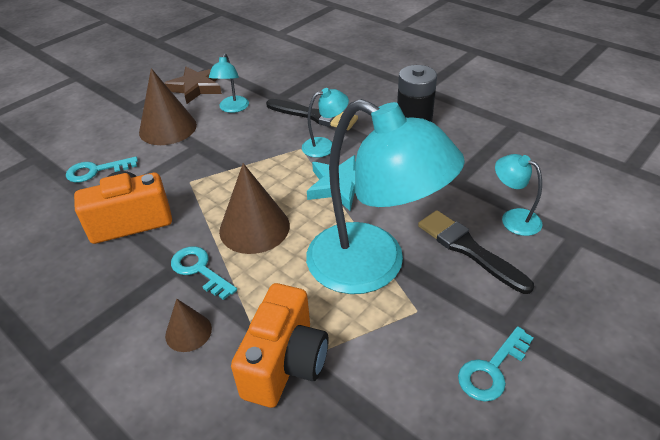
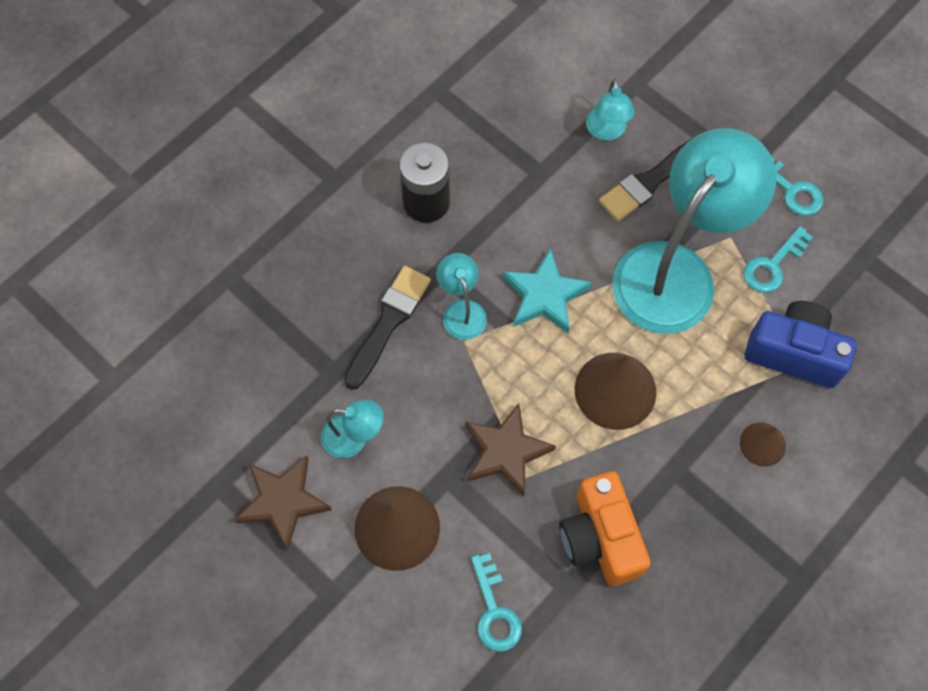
camera: 90 degrees left, 25 degrees up
(199, 270) = (680, 444): turquoise key -> turquoise key (773, 265)
(211, 171) = (506, 452): none -> brown star
(285, 363) = (793, 352): orange camera -> blue camera
(513, 218) = (606, 131): turquoise lamp -> turquoise lamp turned 45 degrees counterclockwise

